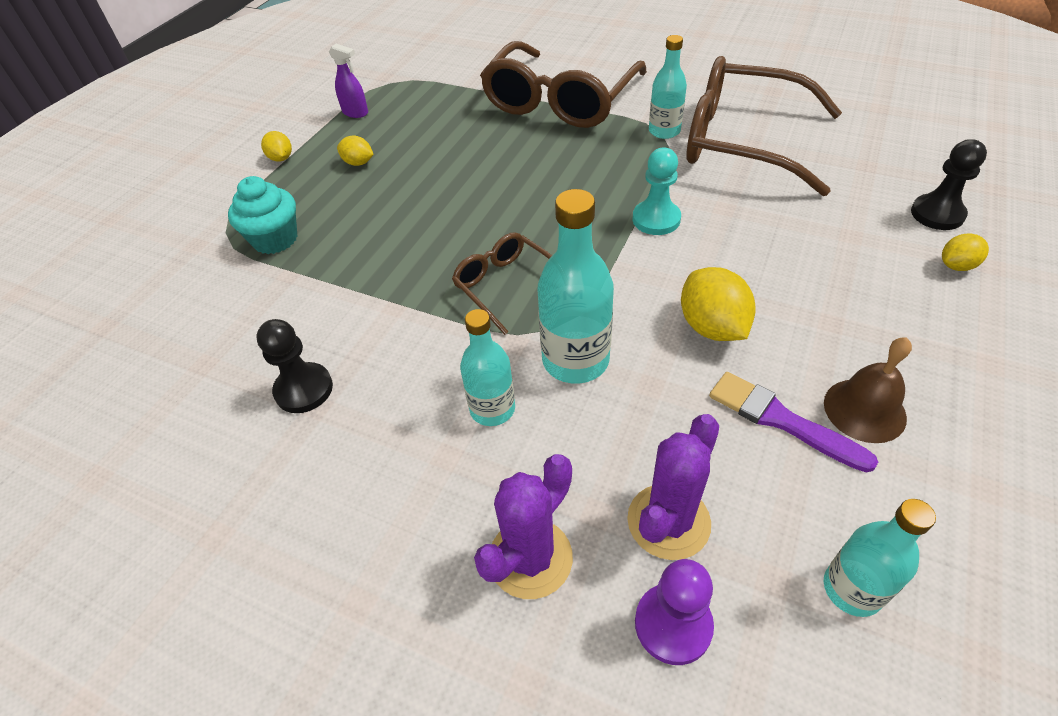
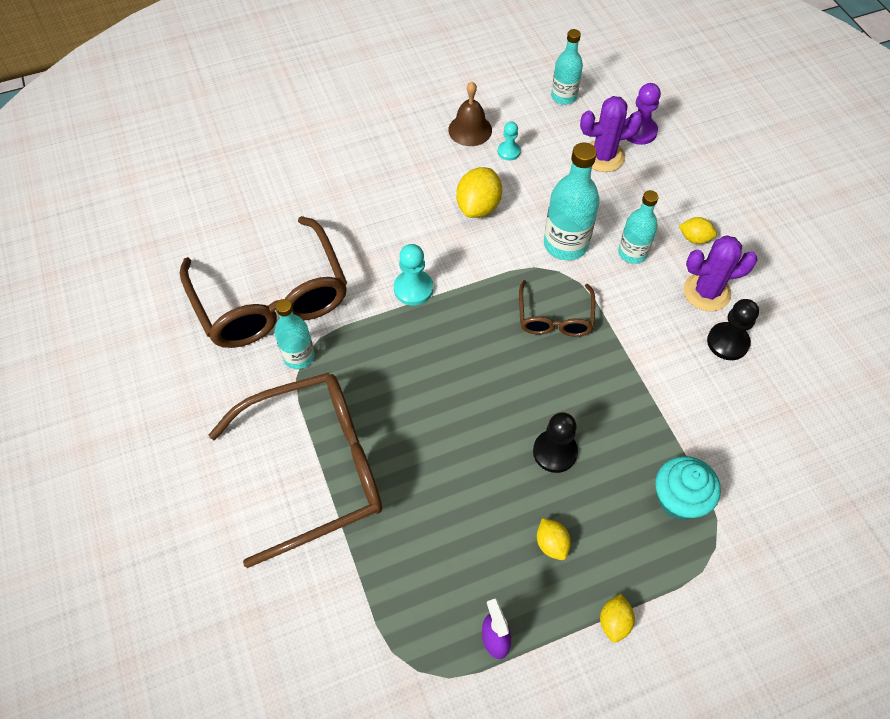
camera: 140 degrees left, 10 degrees up
(530, 558) = (672, 184): purple cactus -> purple cactus (706, 292)
(781, 420) = (508, 151): purple brush -> turquoise pawn
(937, 214) = (274, 166): black pawn -> black pawn (555, 452)
(957, 266) = (321, 141): yellow lemon -> yellow lemon (694, 238)

